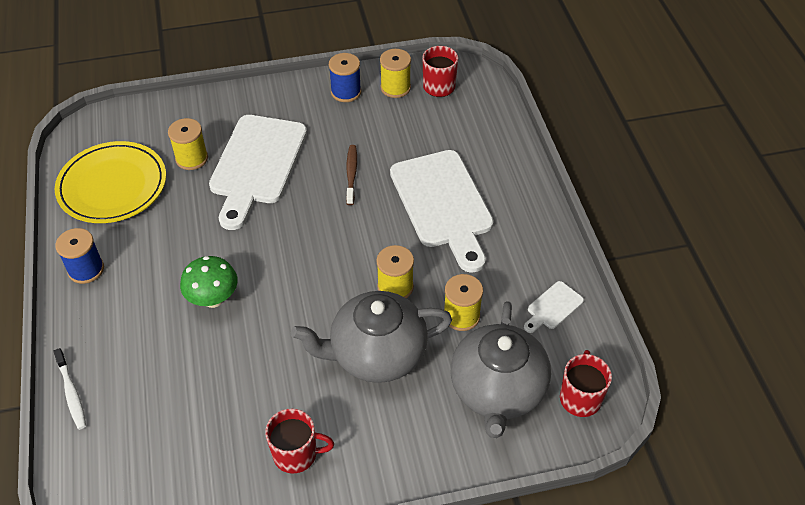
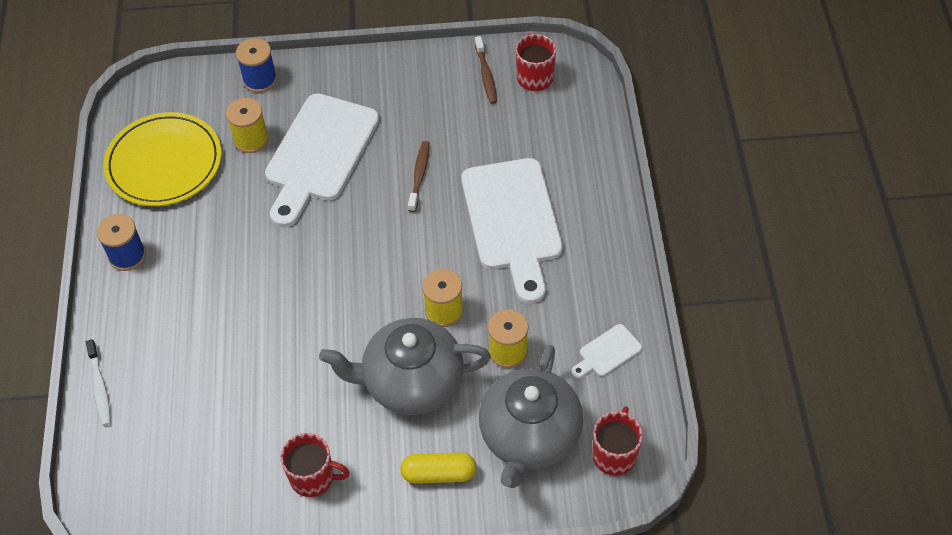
camera: 10 degrees right, 5 degrees up
(213, 299) = (253, 303): green mushroom -> none
(346, 92) = (430, 75): blue spool -> blue spool (260, 80)
(395, 88) = (486, 75): yellow spool -> brown toothbrush
(418, 435) = (438, 474): none -> yellow capsule

